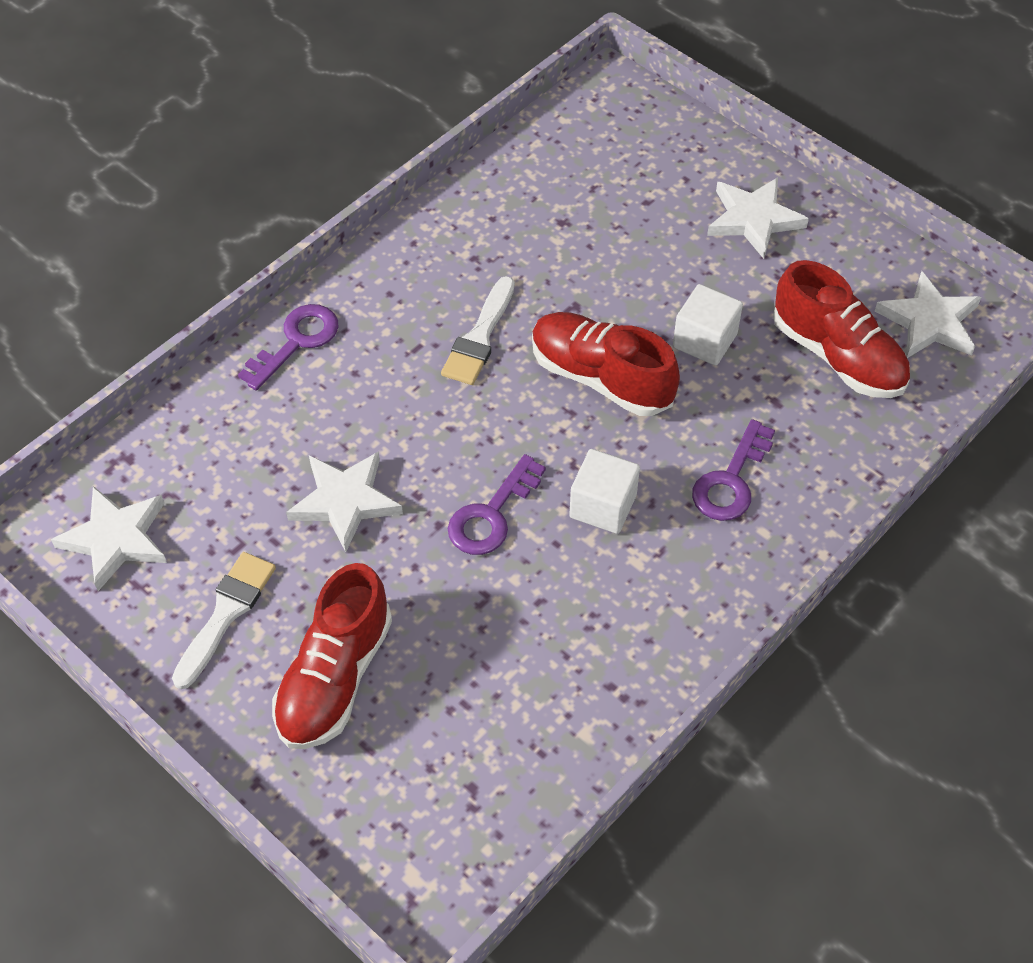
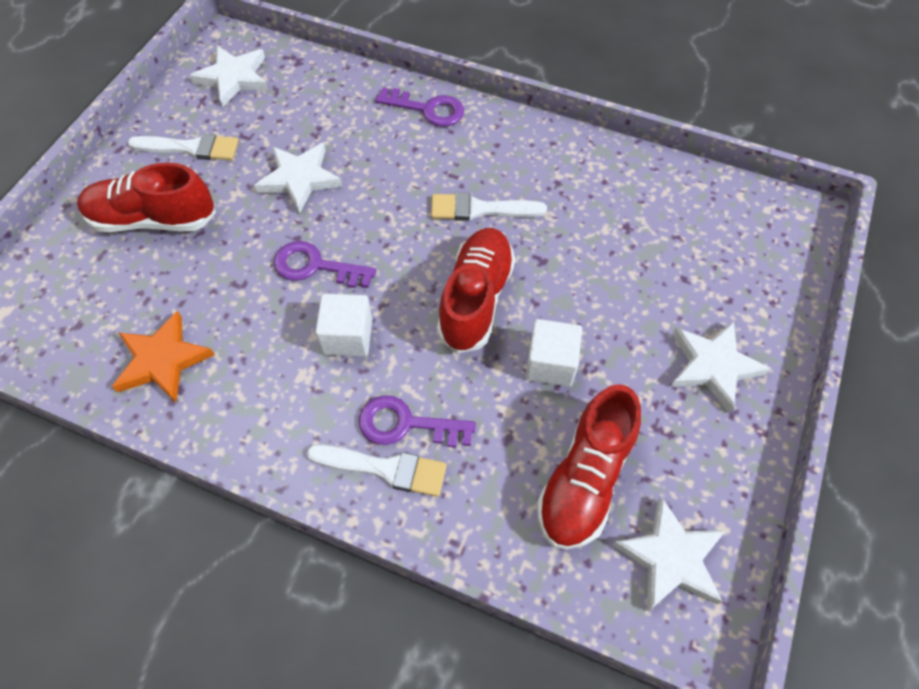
camera: 70 degrees right, 5 degrees up
(563, 697) = (163, 360): none -> orange star
(775, 512) = (385, 468): none -> white brush

